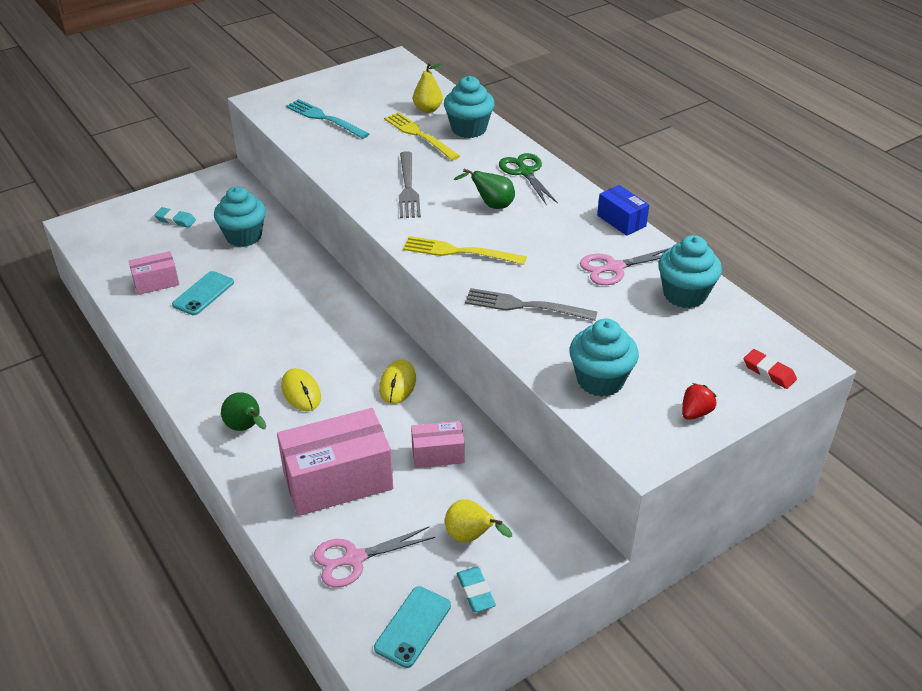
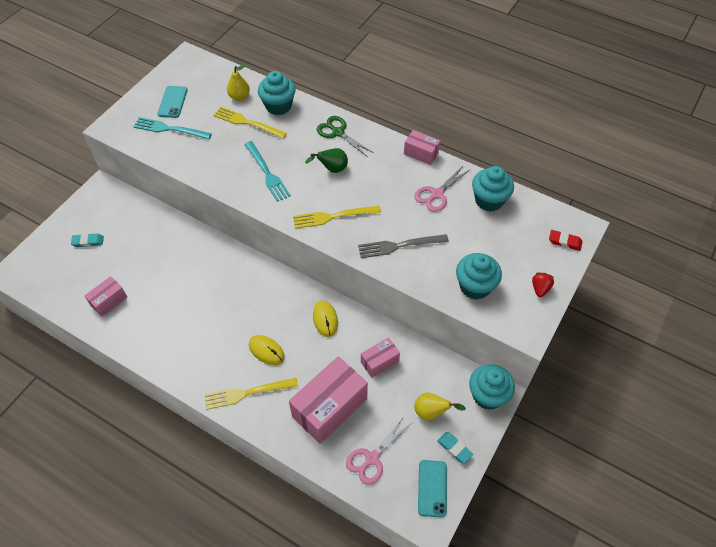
camera: 25 degrees left, 15 degrees up
(203, 293) = (149, 297): turquoise phone -> turquoise phone (173, 102)
(244, 236) = (148, 238): turquoise cupcake -> turquoise cupcake (487, 395)
(246, 428) = (247, 393): green pear -> yellow fork
(408, 188) = (267, 173): grey fork -> turquoise fork
(621, 221) = (421, 153): blue box -> pink box

